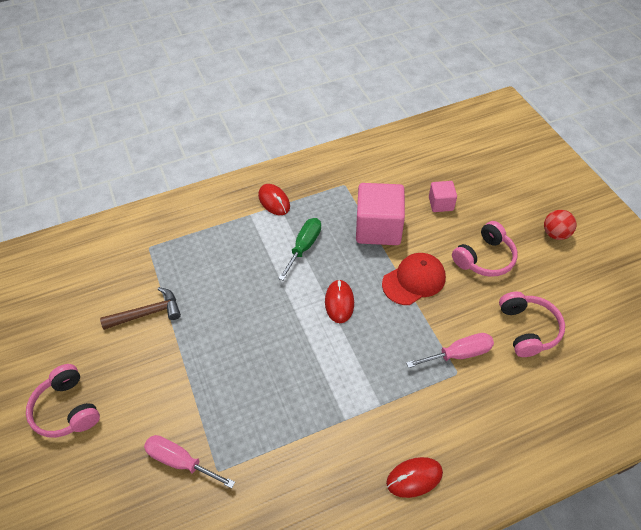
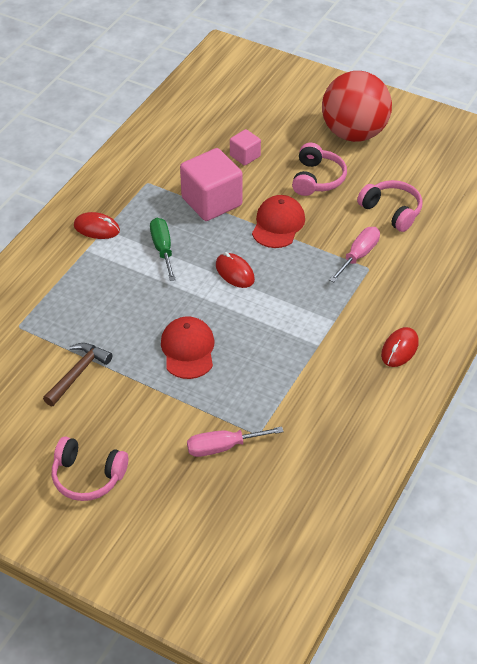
camera: 40 degrees left, 5 degrees down
(240, 348) = (188, 349): none -> red cap
(555, 234) = (354, 133): red ball -> red ball, size x2.35

